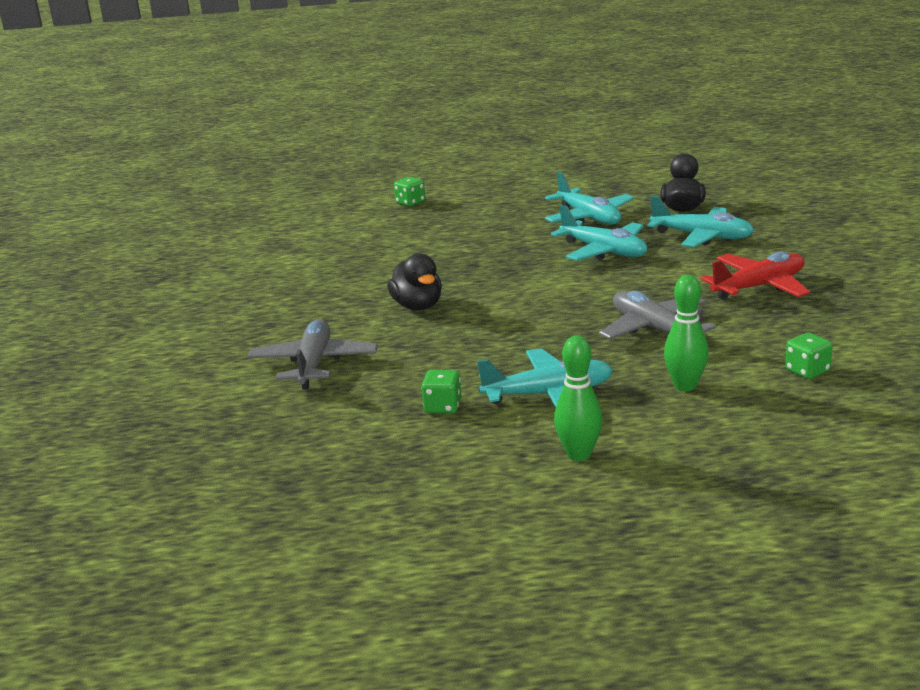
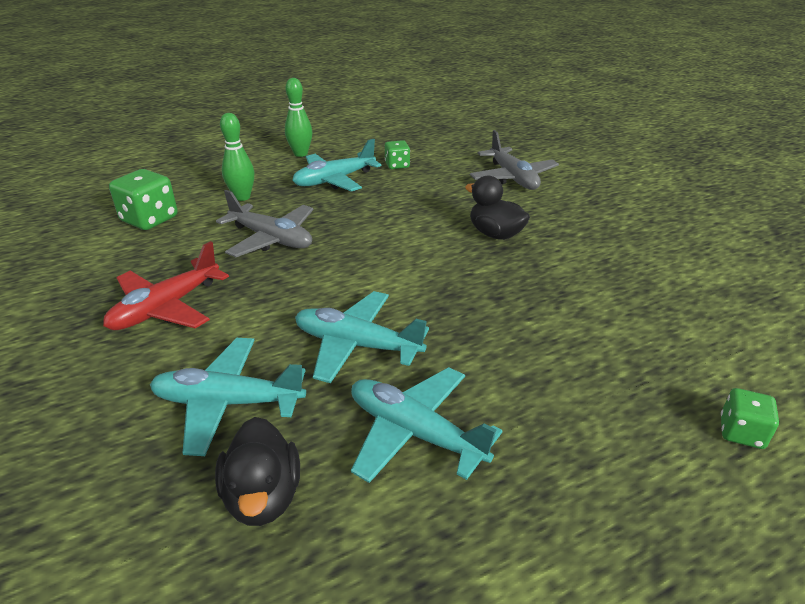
camera: 155 degrees right, 10 degrees up
(807, 371) = (149, 219): green dice -> green dice, size x1.69

